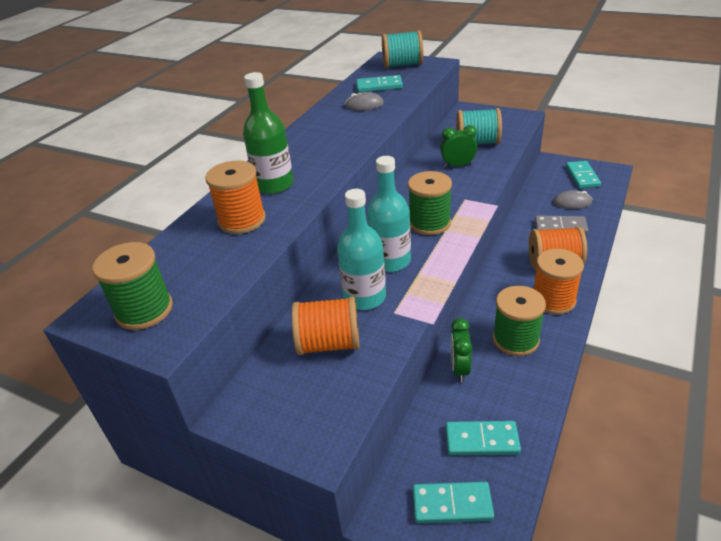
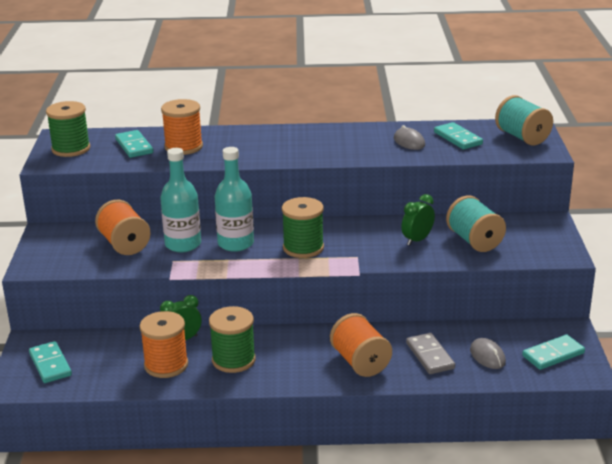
camera: 60 degrees right, 10 degrees down
(274, 185) = (239, 144): green bottle -> none
(458, 165) = (417, 240): green clock -> green clock turned 105 degrees counterclockwise
(482, 440) = (112, 365): turquoise domino -> turquoise domino (134, 146)
(553, 300) = (302, 371): orange spool -> orange spool (166, 365)

